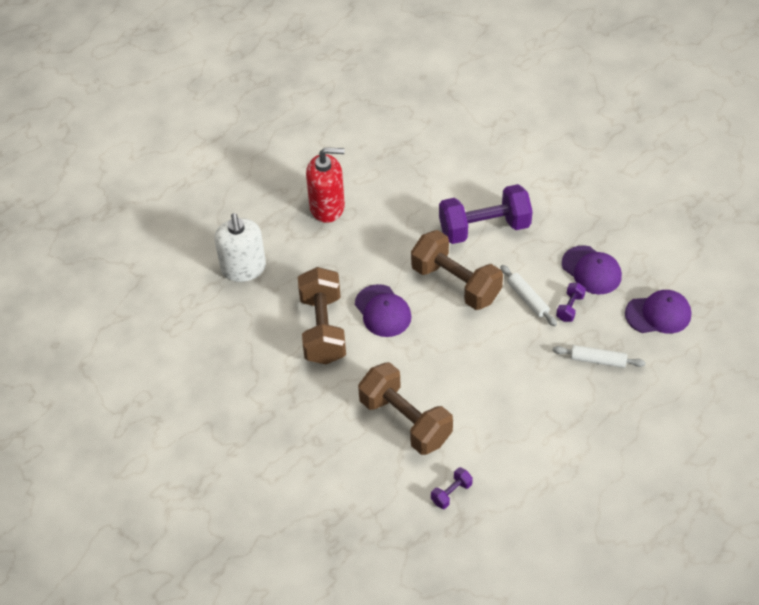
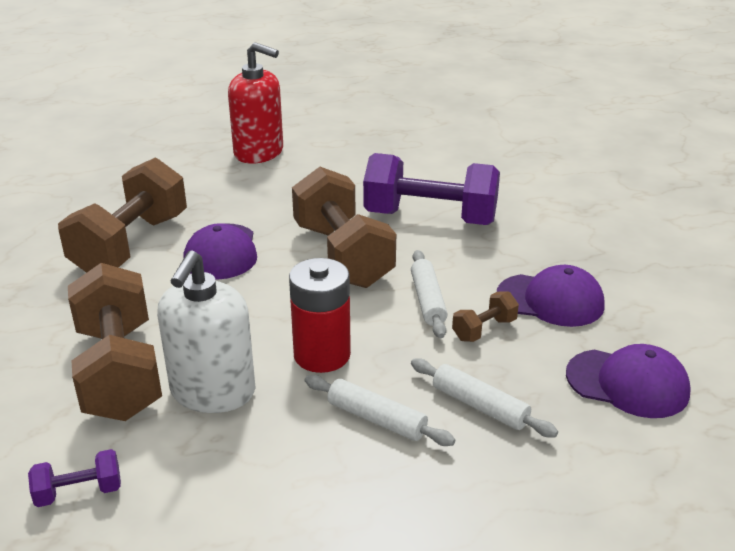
camera: 25 degrees right, 20 degrees down
(243, 268) = (110, 172): white soap dispenser -> white soap dispenser (213, 392)
(499, 362) = (322, 355): none -> red battery
(555, 390) = (376, 419): none -> white rolling pin
(570, 308) = (484, 329): purple dumbbell -> brown dumbbell
(591, 270) = (550, 300): purple cap -> purple cap turned 60 degrees counterclockwise

